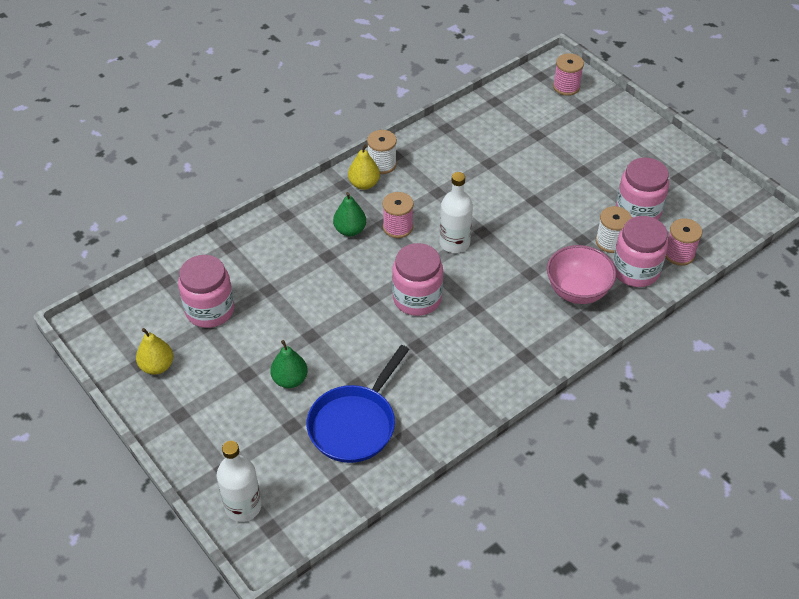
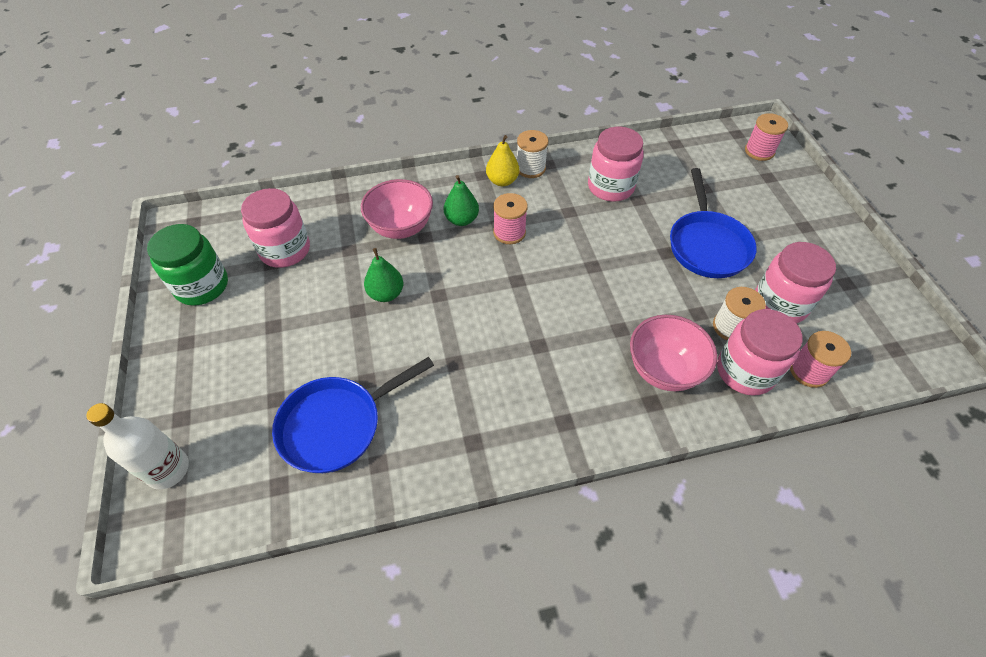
camera: 25 degrees right, 5 degrees up
(157, 366) = (202, 286): yellow pear -> green jar
(290, 380) = (307, 348): green pear -> green pear (386, 294)
(301, 255) = (401, 227): none -> pink bowl
(417, 298) = (484, 311): pink jar -> pink jar (610, 187)
(454, 243) = (557, 268): white bottle -> none
(563, 183) = (707, 245): none -> blue pan

